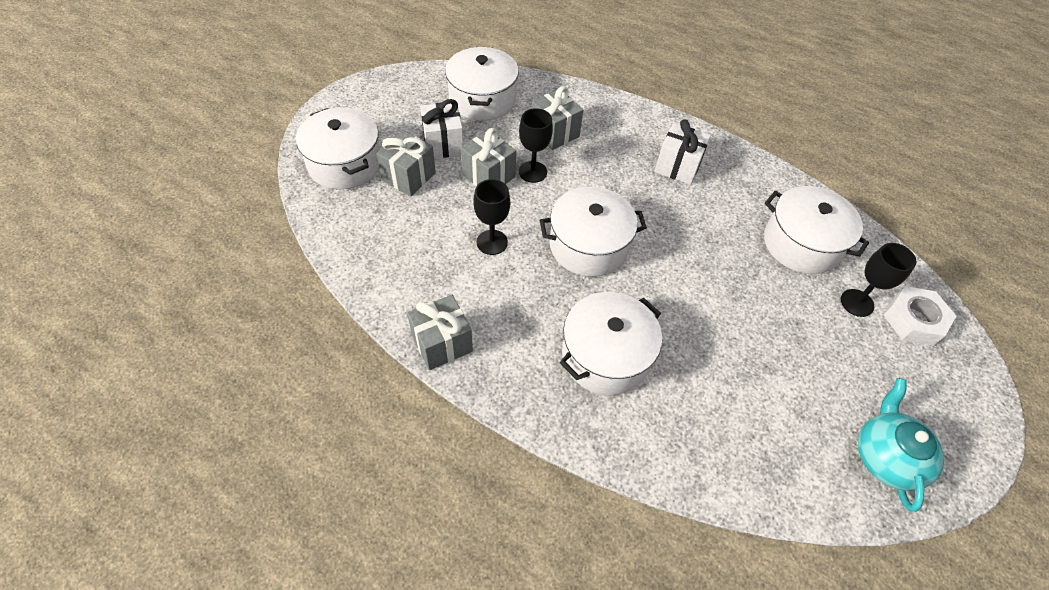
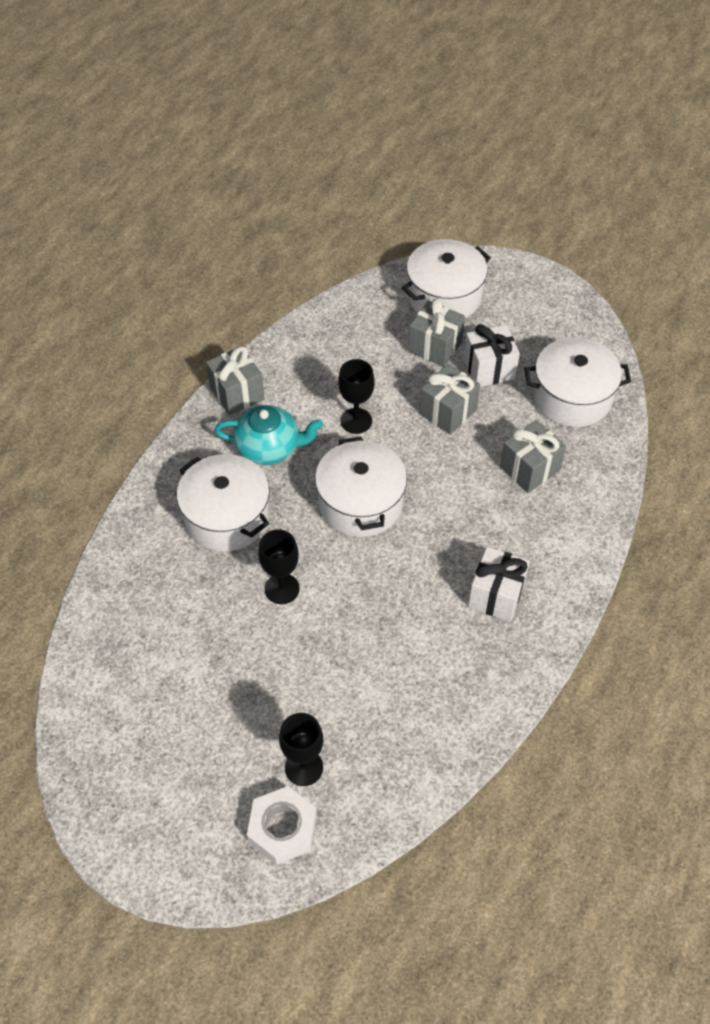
camera: 90 degrees right, 0 degrees up
(532, 172) = (461, 450): black goblet -> black goblet (282, 589)
(801, 244) = (387, 721): white pot -> none
(886, 456) = (117, 754): turquoise teapot -> turquoise teapot (269, 447)

